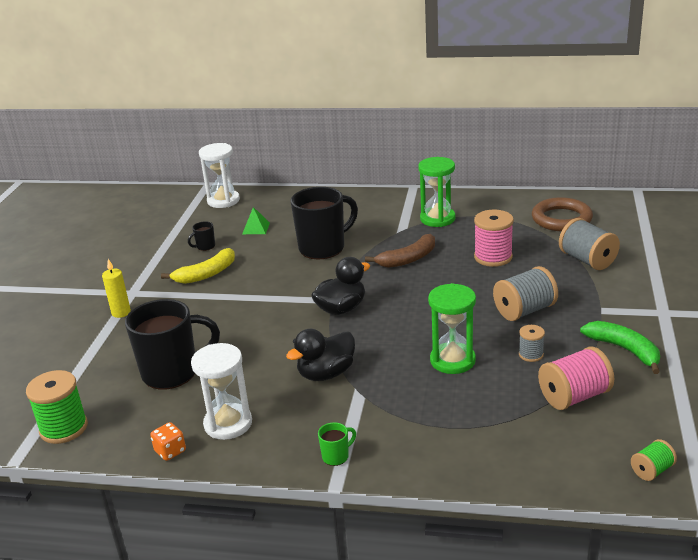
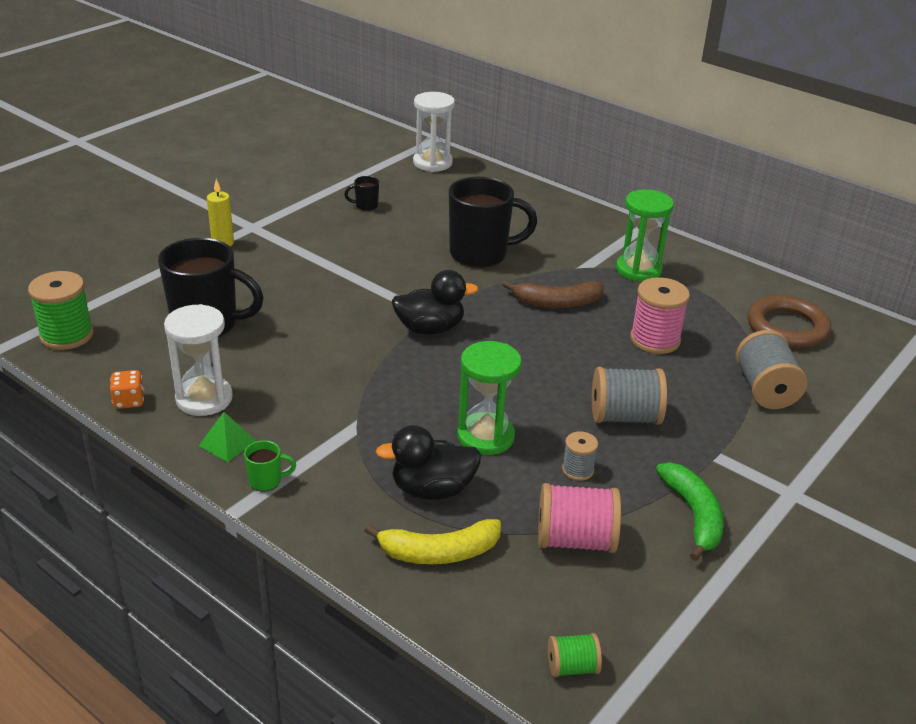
camera: 25 degrees right, 5 degrees up
(206, 274) = (337, 236): yellow banana -> yellow banana (439, 552)
(256, 228) = (434, 205): green pyramid -> green pyramid (227, 443)
(326, 374) = (344, 391): black duck -> black duck (432, 489)

